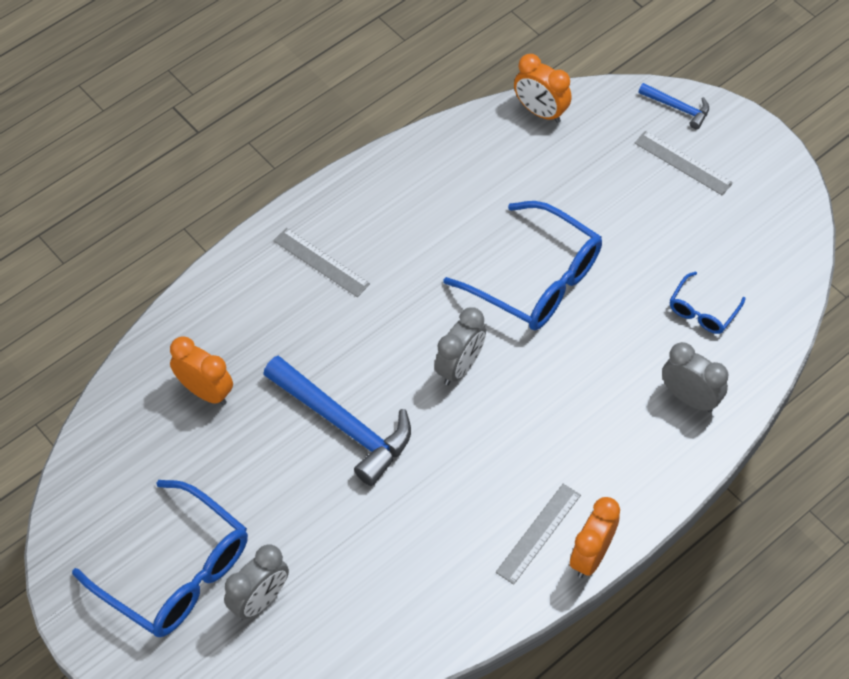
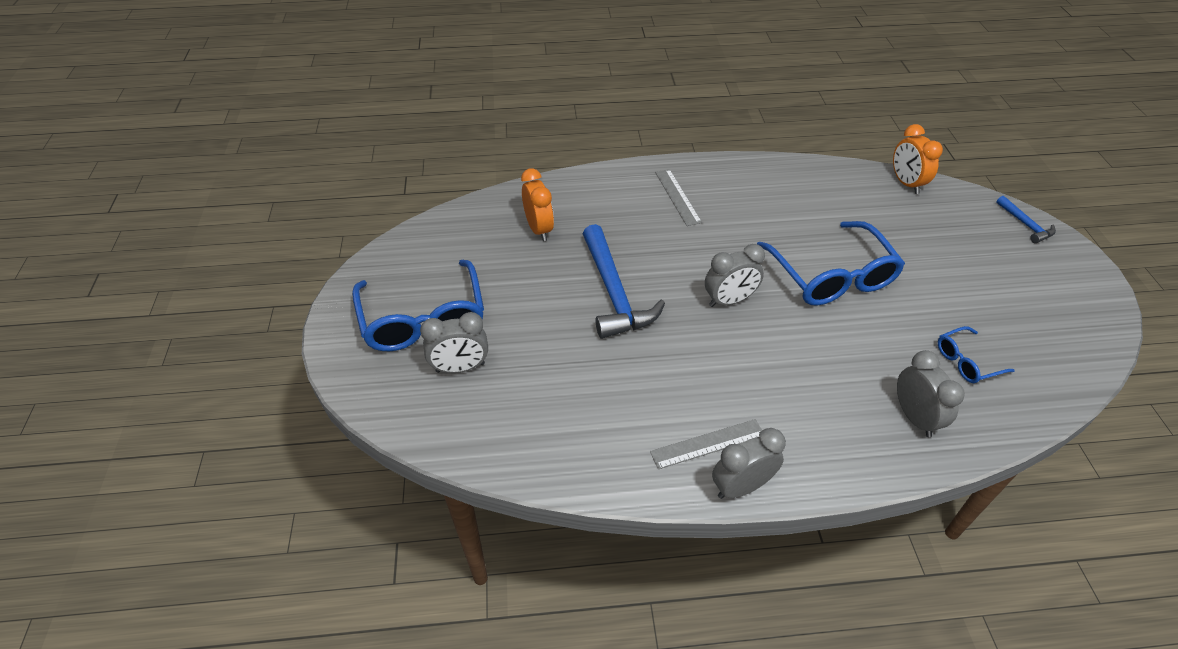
camera: 35 degrees right, 10 degrees down
(591, 556) = (741, 487): orange clock -> grey clock
(683, 163) = (1009, 259): grey ruler -> none

